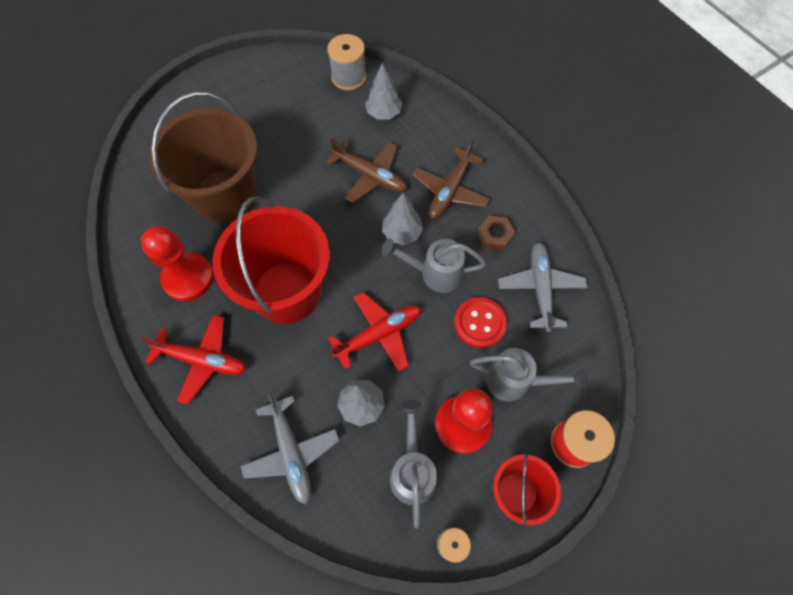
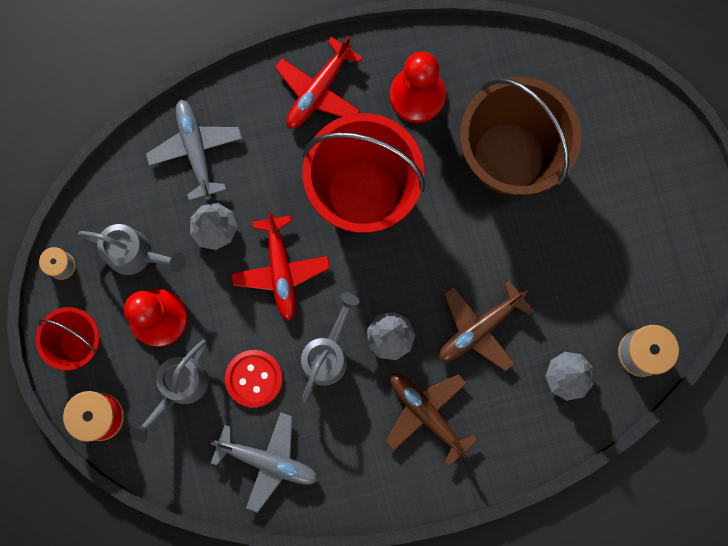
camera: 110 degrees right, 15 degrees up
(291, 452) = (196, 150): grey plane -> grey plane turned 75 degrees clockwise
(495, 236) = (349, 440): brown nut -> none

